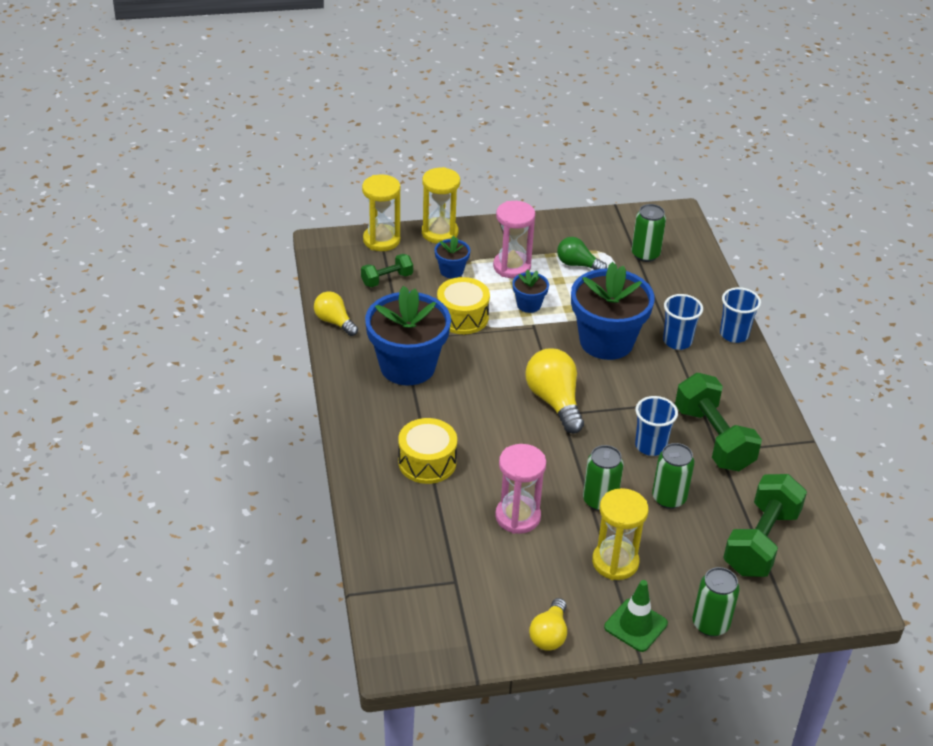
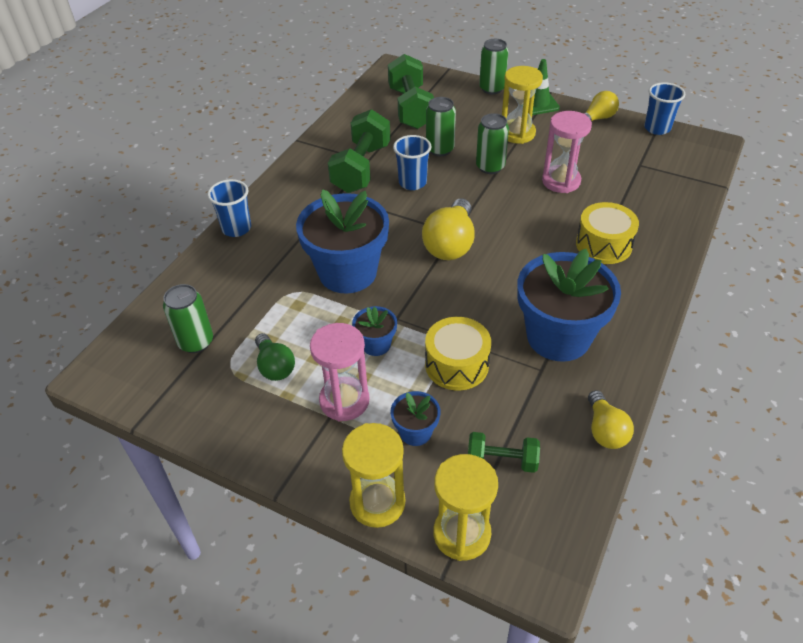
camera: 140 degrees left, 5 degrees up
(677, 341) = (289, 244): blue cup -> blue cup (657, 128)
(760, 541) = (411, 108): green dumbbell -> green dumbbell turned 75 degrees counterclockwise

